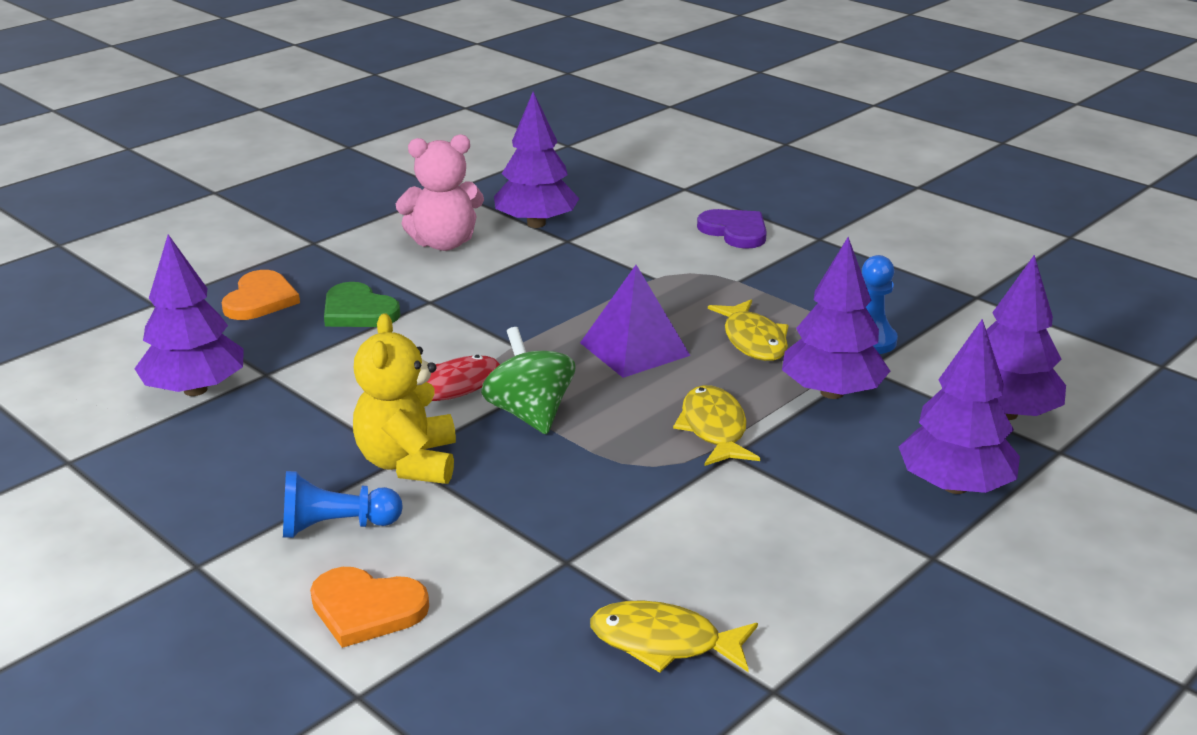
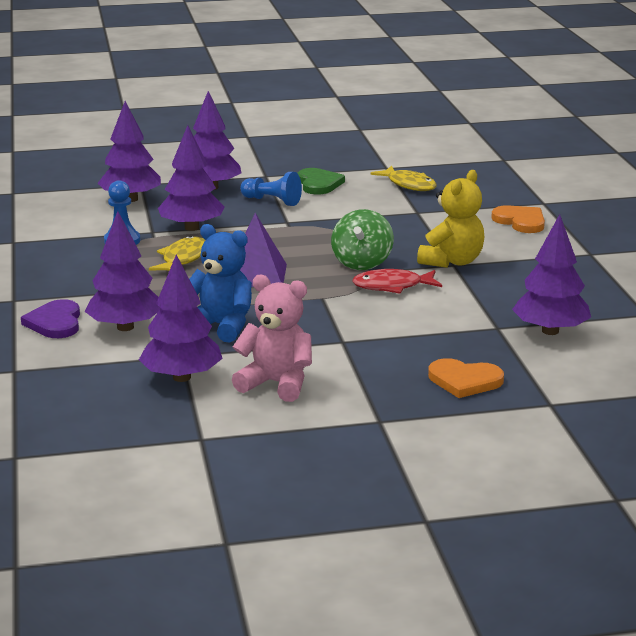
camera: 145 degrees left, 5 degrees down
(260, 299) = (464, 381): orange heart -> orange heart turned 120 degrees counterclockwise
(335, 526) = (512, 249): blue pawn -> blue pawn (272, 201)
(358, 311) = (400, 349): green heart -> green heart (318, 184)
(575, 277) = (221, 326): none -> blue teddy bear
(664, 247) = (125, 327): none -> purple tree
(714, 429) = (277, 232): yellow fish -> none

